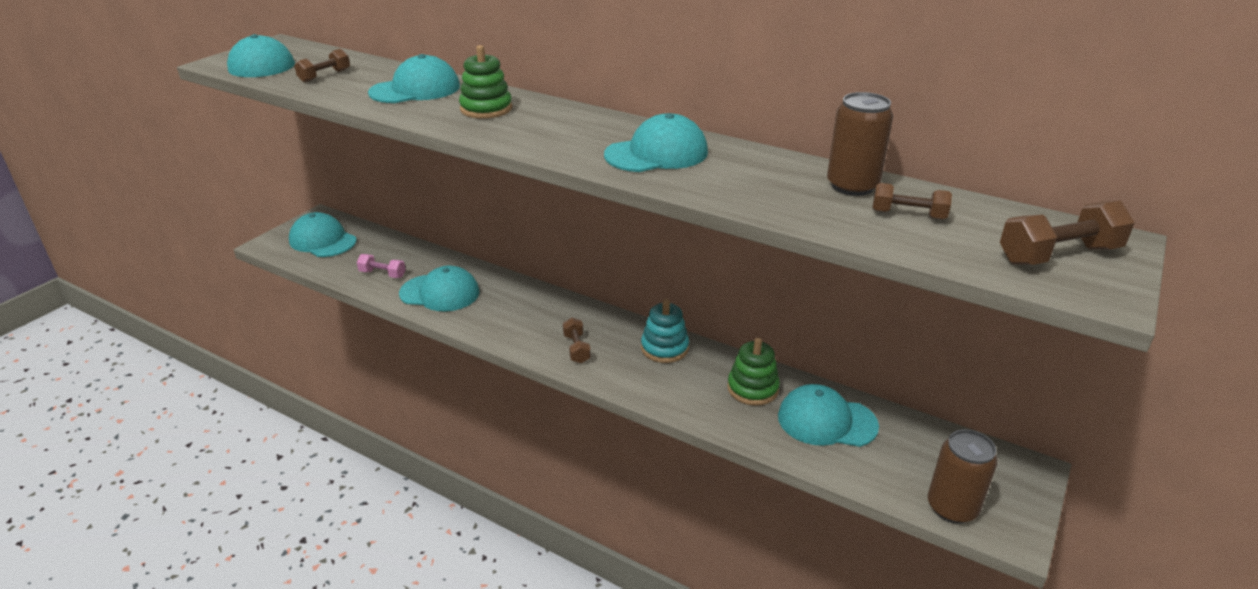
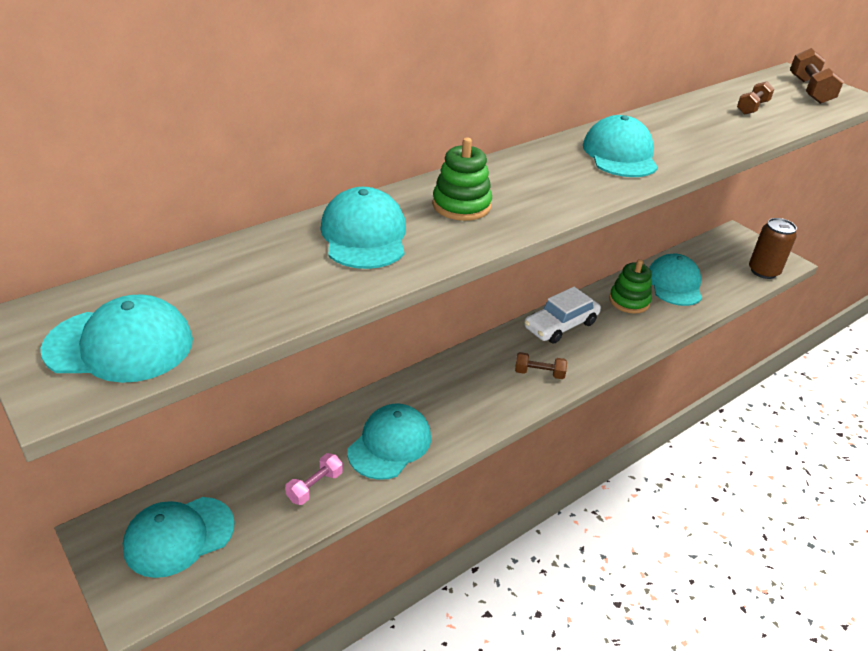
camera: 70 degrees left, 5 degrees up
(325, 76) = (246, 293): brown dumbbell -> none
(664, 348) = (560, 325): turquoise stacking toy -> white car
(826, 421) = (674, 284): turquoise cap -> turquoise cap turned 150 degrees clockwise
(852, 186) = (705, 109): brown can -> none

